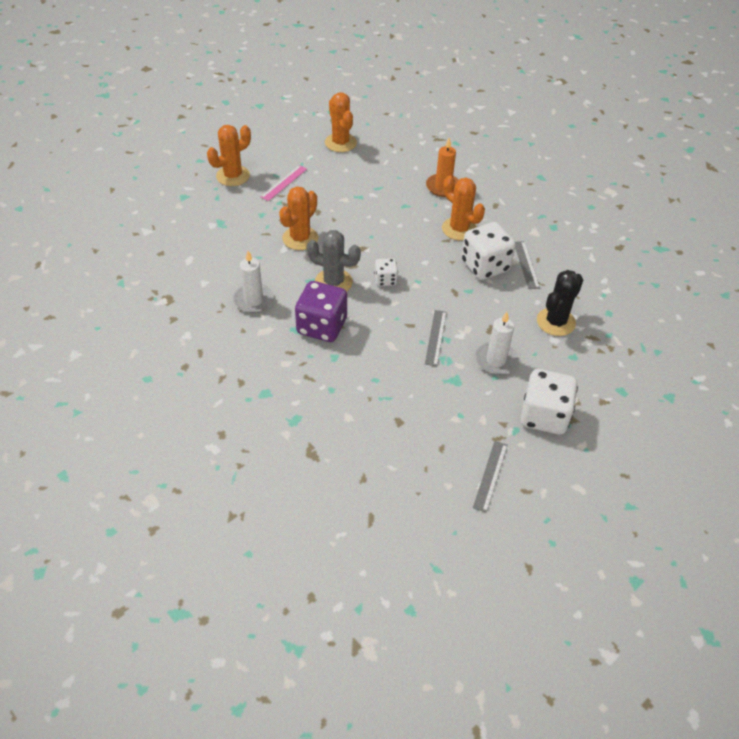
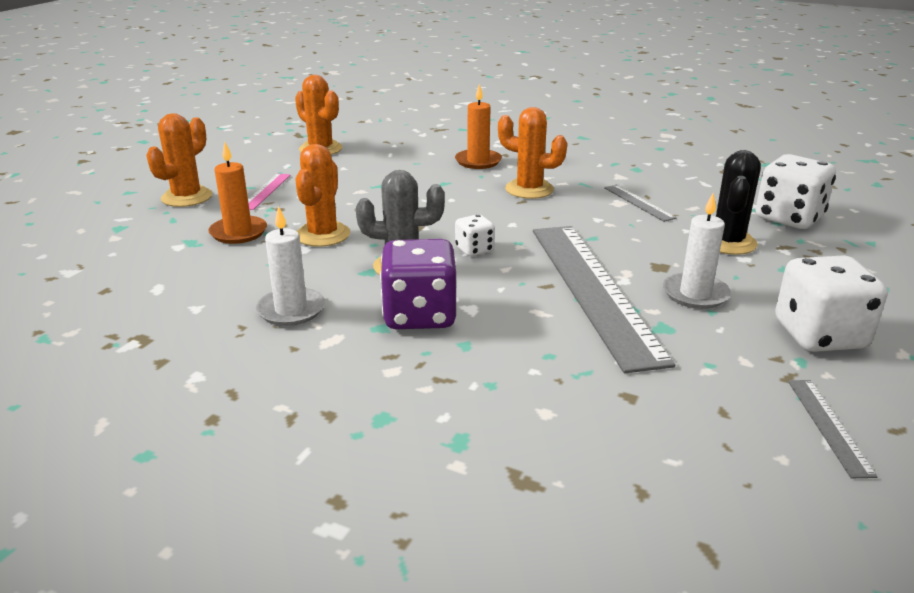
camera: 20 degrees left, 20 degrees down
(251, 221) = (238, 232): none -> orange candle
(435, 337) = (593, 290): grey ruler -> grey ruler, size x2.44
(485, 266) = (591, 213): white dice -> white dice (789, 218)

